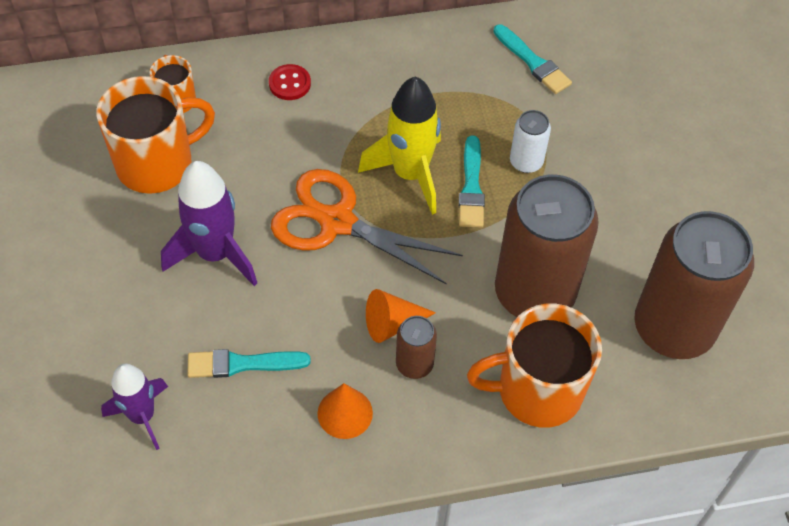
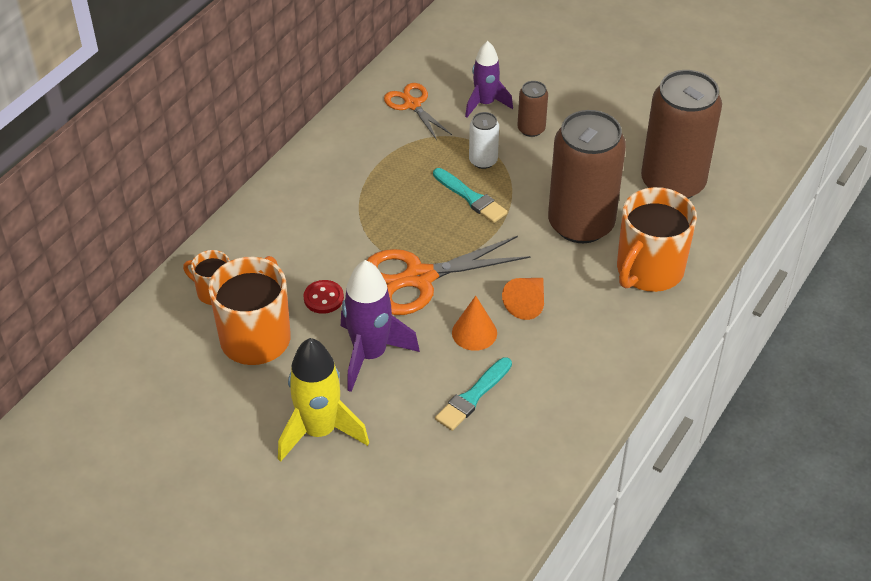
camera: 45 degrees left, 10 degrees down
(142, 416) = (454, 474): purple rocket -> purple rocket (485, 103)
(290, 83) = (278, 226): red button -> red button (323, 298)
(345, 413) = (566, 369): orange cone -> orange cone (474, 332)
(410, 174) = (426, 218): yellow rocket -> yellow rocket (319, 431)
(414, 364) = (568, 313): brown can -> brown can (531, 129)
(533, 62) = (412, 104): turquoise brush -> orange scissors

